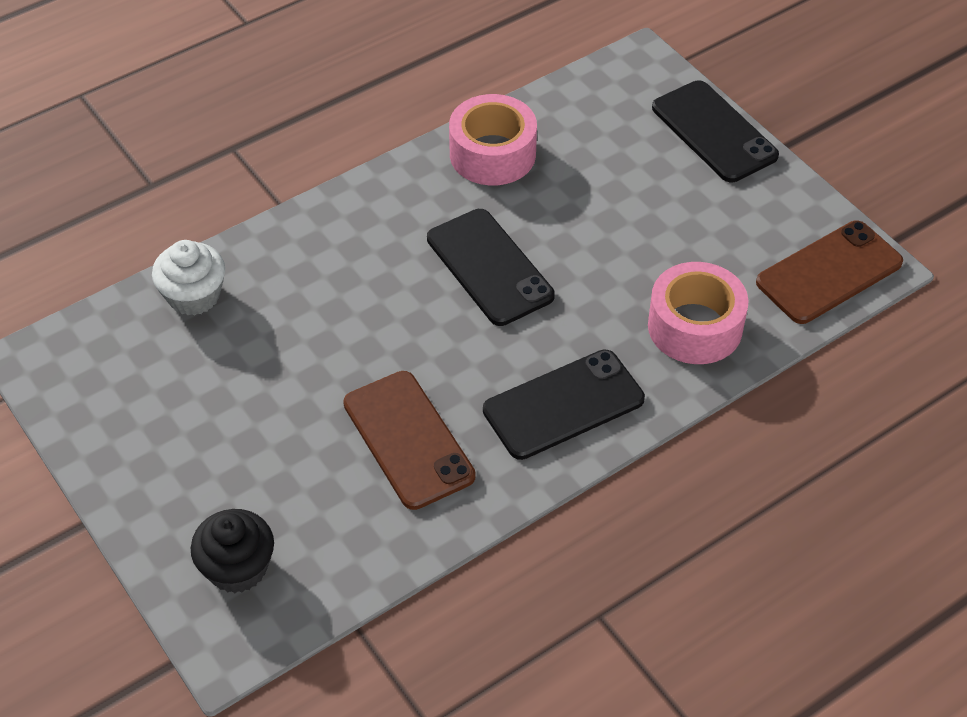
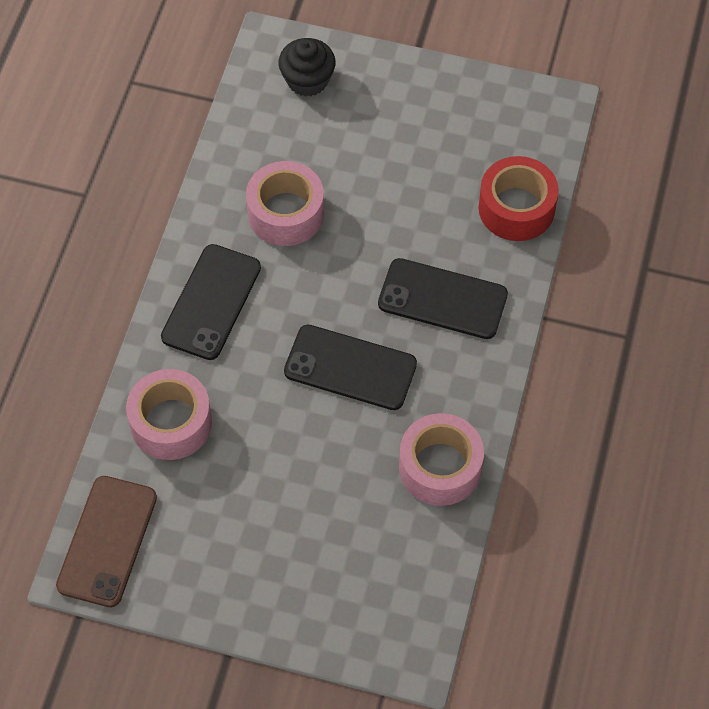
camera: 140 degrees right, 10 degrees up
(194, 296) = (516, 208): white cupcake -> red tape
(408, 440) = (286, 213): brown phone -> pink tape
(714, 132) = (292, 621): black phone -> black phone (442, 299)

